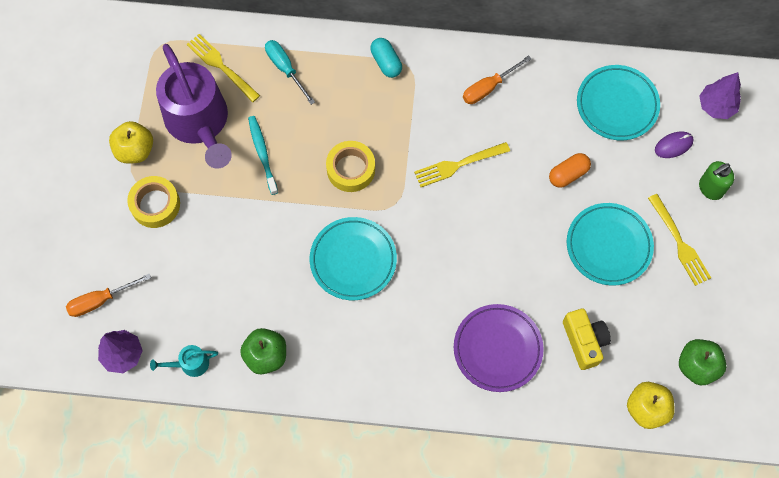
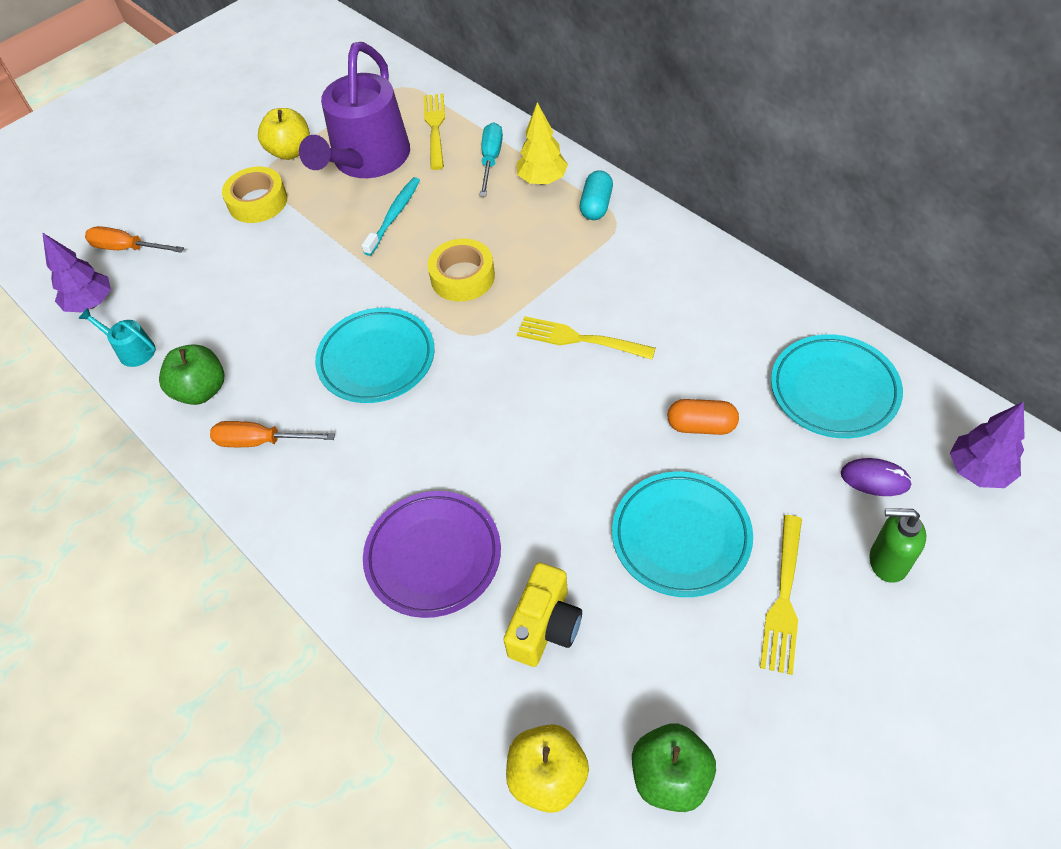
camera: 45 degrees right, 15 degrees down
(334, 64) = (542, 180): none -> yellow tree
(488, 87) = (687, 286): orange screwdriver -> orange screwdriver (261, 442)

